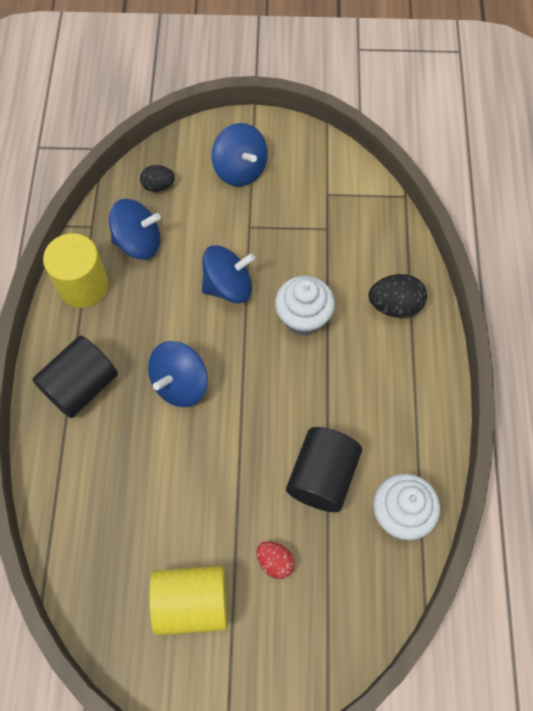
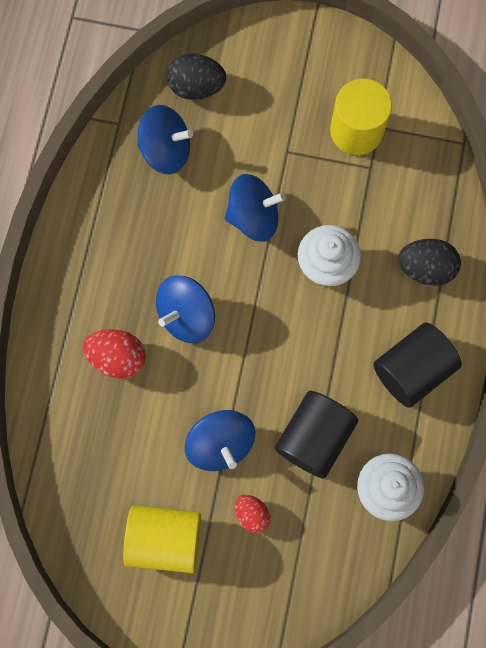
camera: 10 degrees right, 10 degrees up
(81, 386) = (86, 301): black cylinder -> black cylinder (412, 370)
(83, 285) = (101, 190): yellow cylinder -> yellow cylinder (356, 130)
(119, 433) = (117, 357): none -> red egg
(158, 186) = (196, 87): black egg -> black egg, size x1.56
(240, 169) = (288, 81): blue spinning top -> blue spinning top (220, 443)

